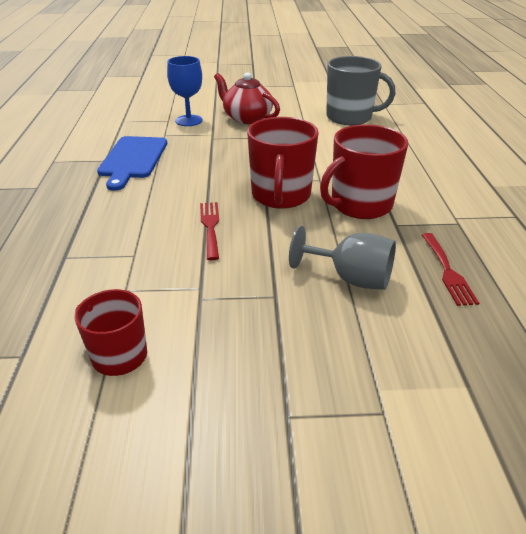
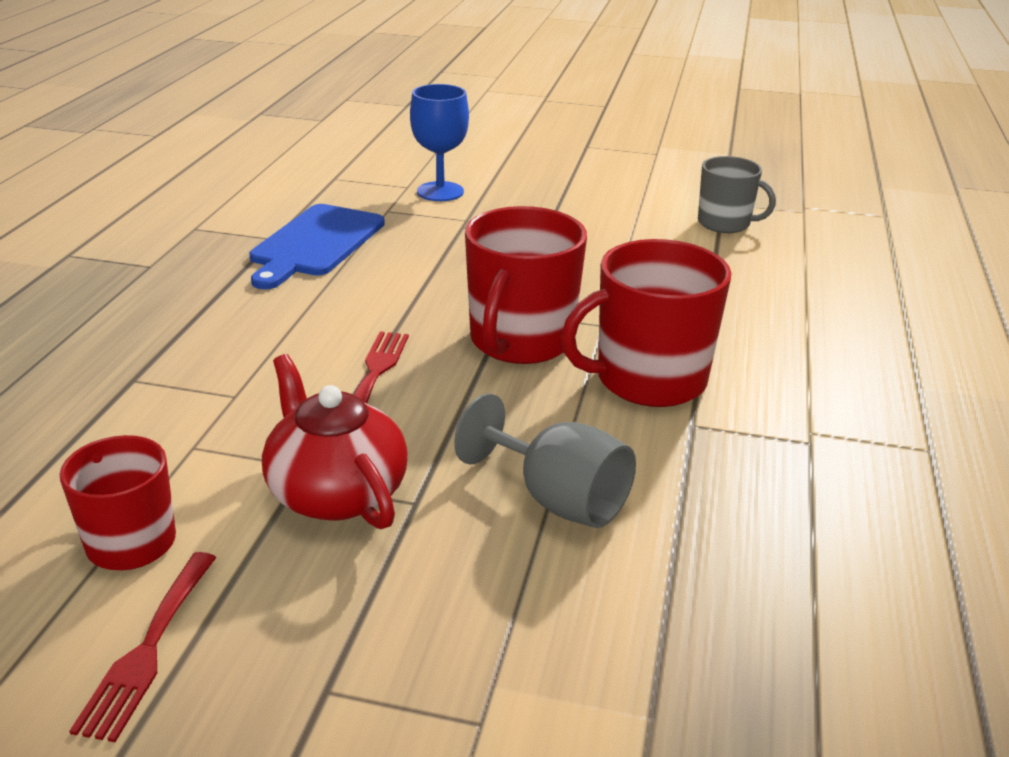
camera: 15 degrees right, 5 degrees down
(247, 118) = (540, 200): red teapot -> red teapot (336, 492)
(350, 117) = (725, 223): grey mug -> grey mug, size x0.62
(447, 271) = (736, 521): red fork -> red fork (148, 649)

